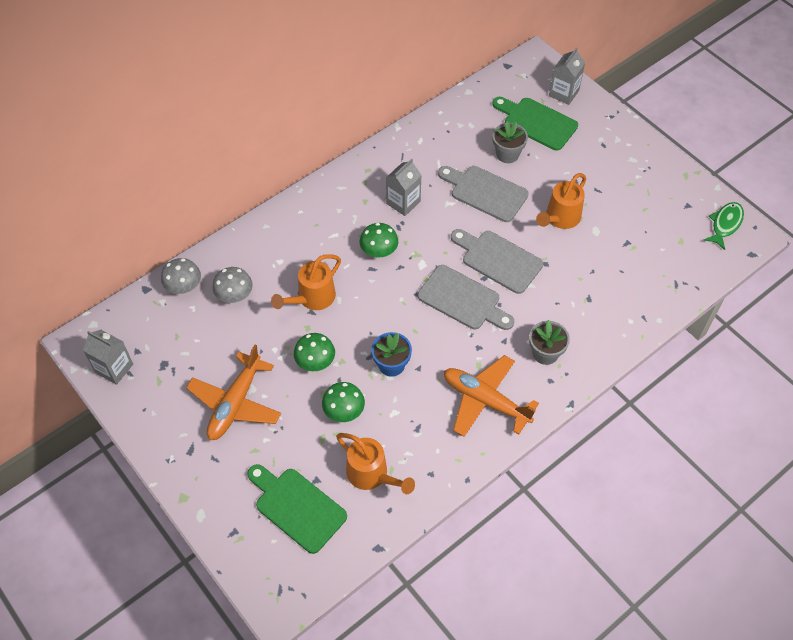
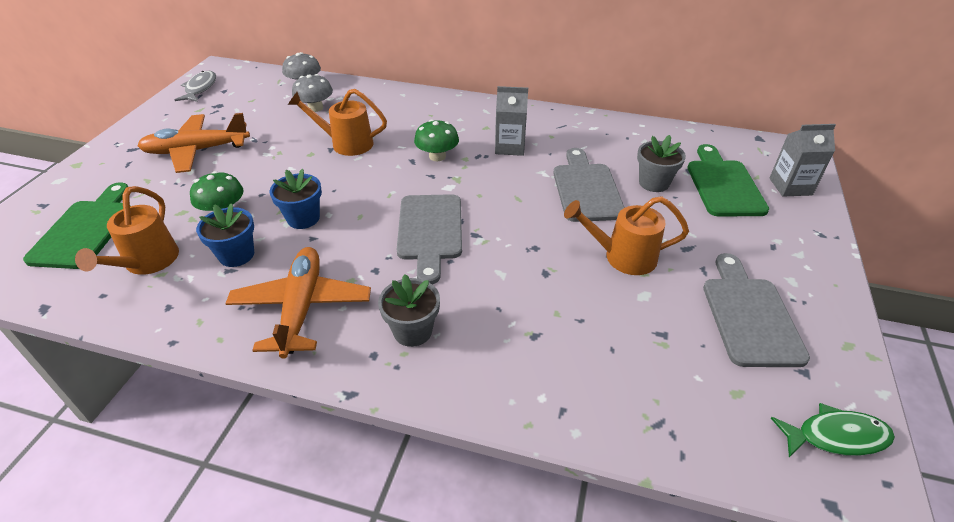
camera: 55 degrees right, 15 degrees down
(114, 368) = (200, 88): grey carton -> grey fish
(315, 361) = (273, 173): green mushroom -> none
(404, 418) = (236, 255): none -> blue flower pot
(498, 260) = (509, 234): grey cutting board -> grey cutting board (749, 316)

